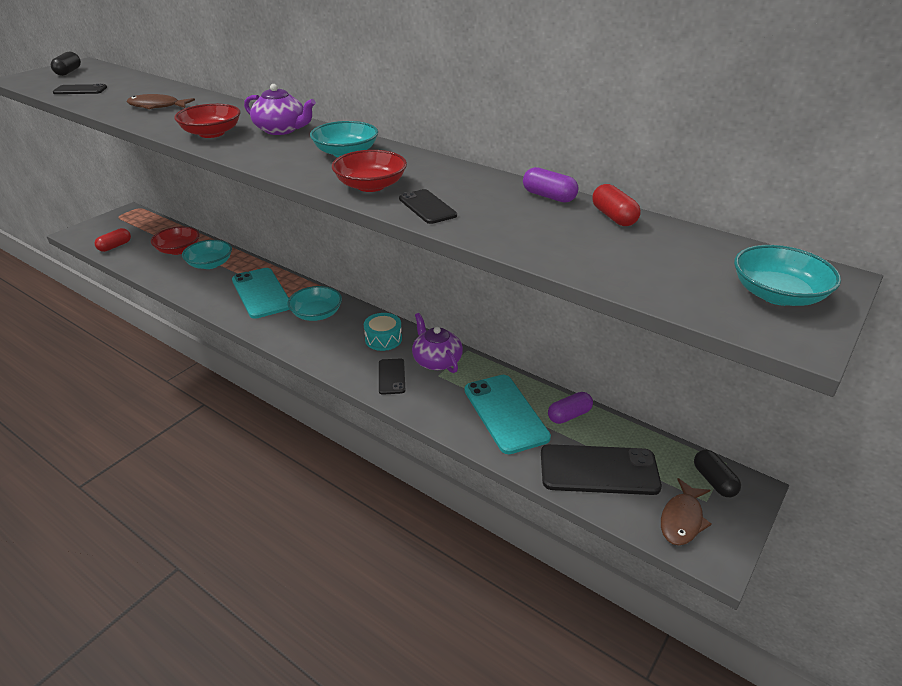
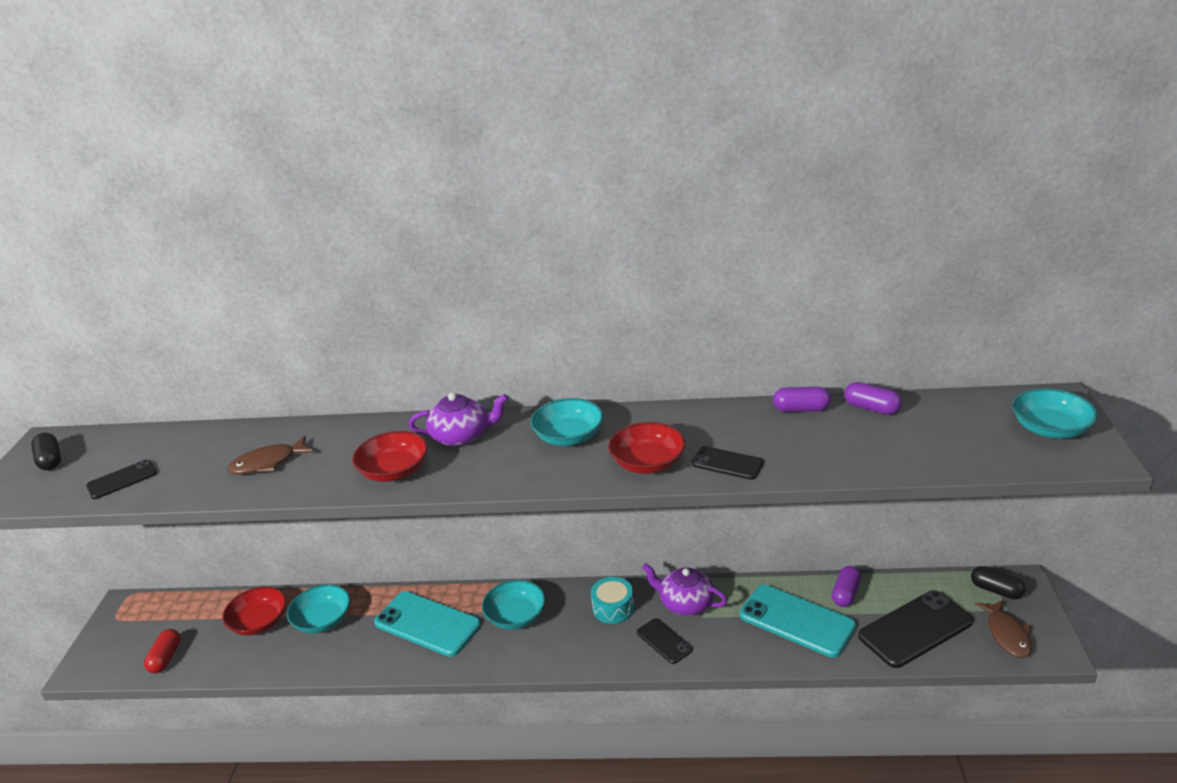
camera: 30 degrees left, 5 degrees down
(613, 217) = (871, 408): red capsule -> purple capsule

